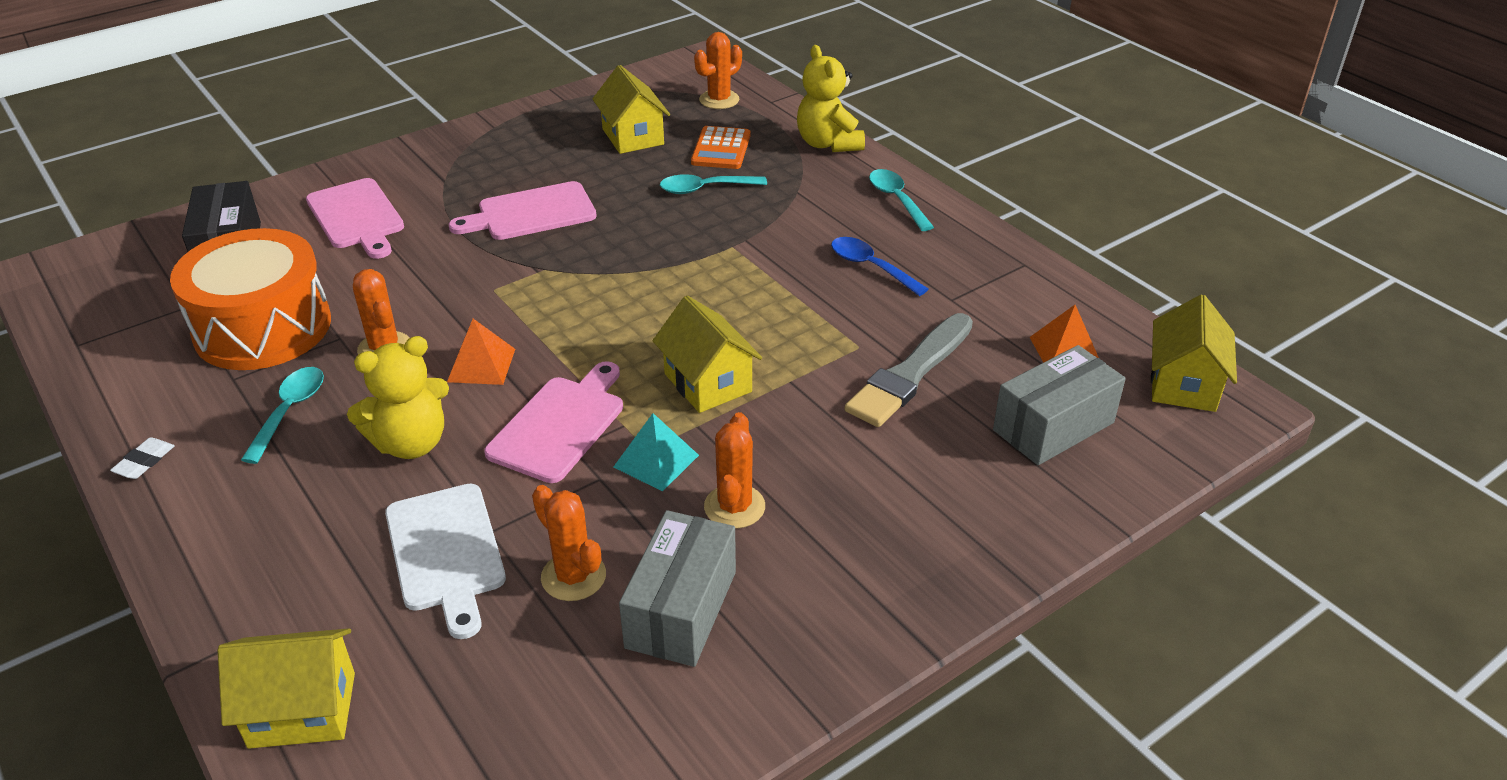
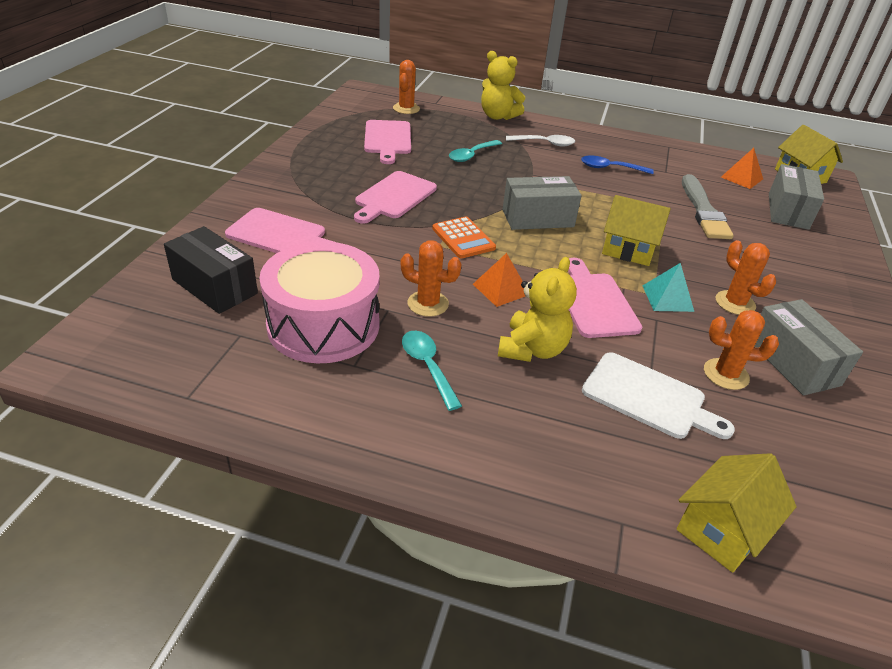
camera: 40 degrees left, 0 degrees up
(144, 461) = (377, 447): white eraser -> none
(263, 328) = (323, 325): orange drum -> pink drum
(633, 137) = (388, 139): yellow house -> pink cutting board
(657, 299) = (538, 218): none -> grey box
(721, 149) = (447, 133): orange calculator -> orange calculator (463, 238)
(832, 202) = (545, 143): none -> white spoon
(896, 200) = (571, 134): turquoise spoon -> none

